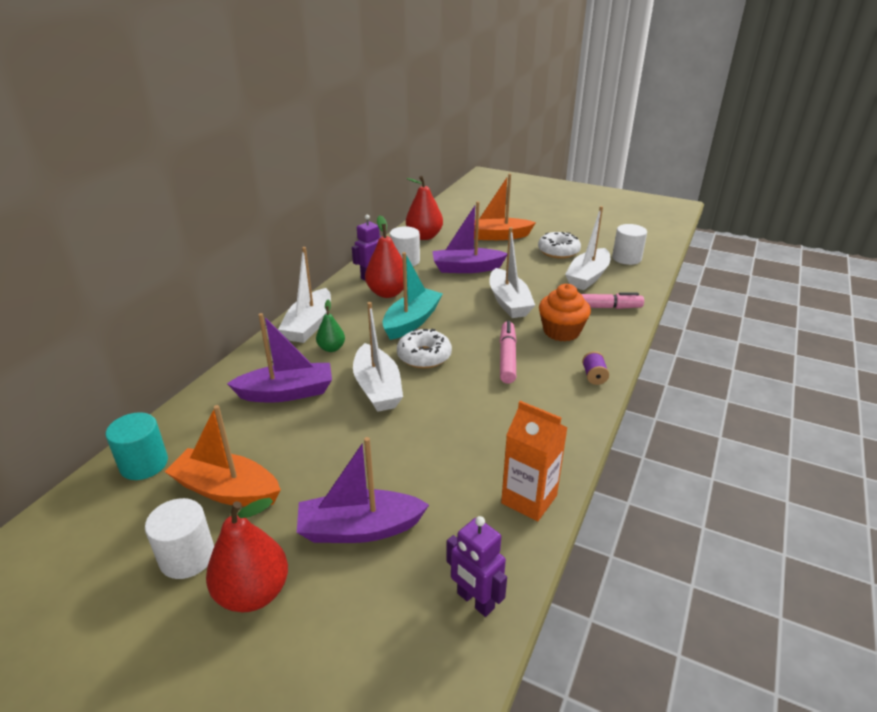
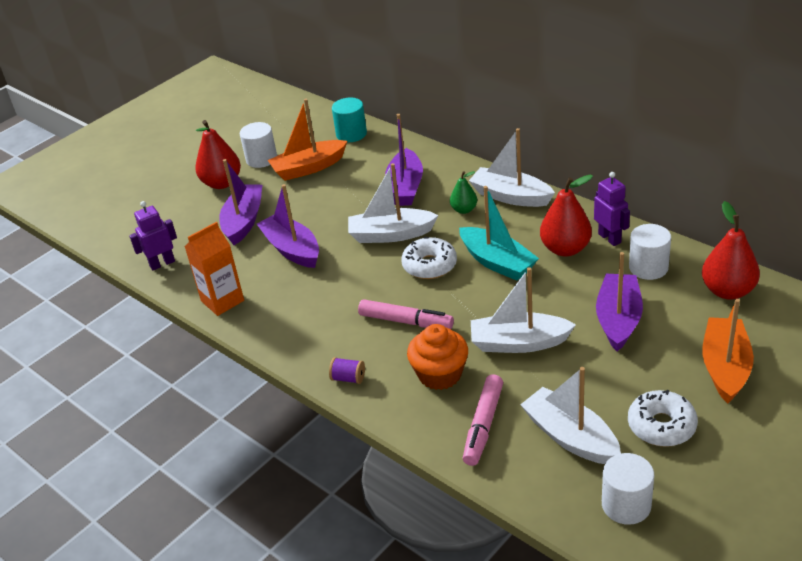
camera: 110 degrees right, 5 degrees up
(227, 490) = (308, 168): orange boat -> orange boat turned 150 degrees counterclockwise
(416, 460) = (292, 249): none -> purple boat

